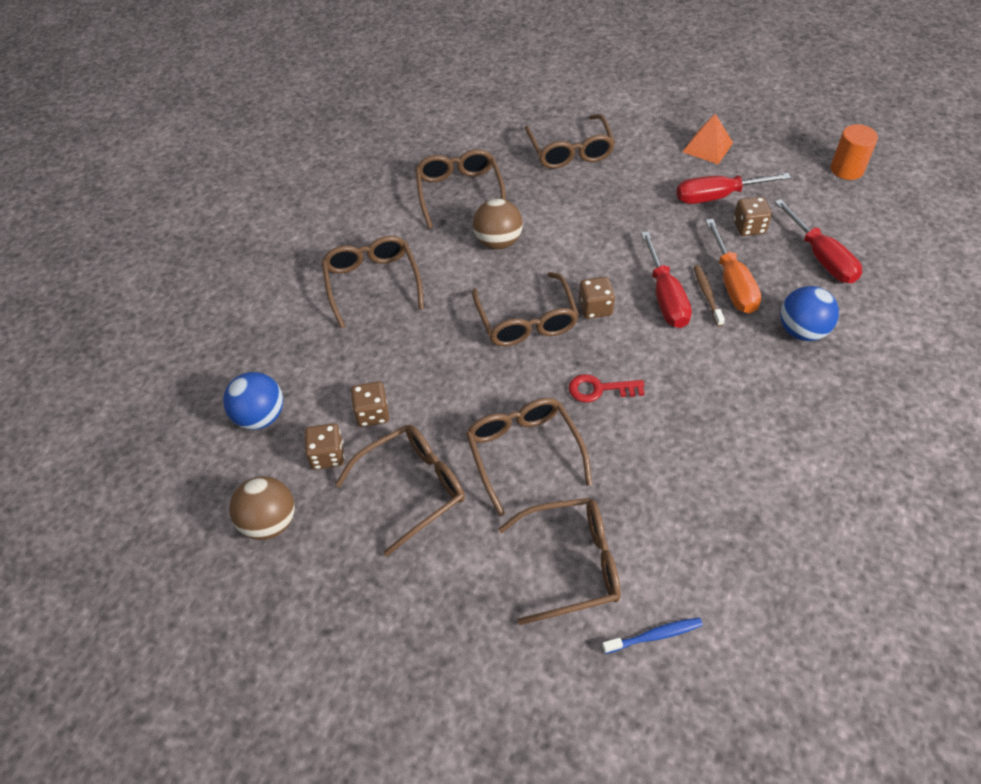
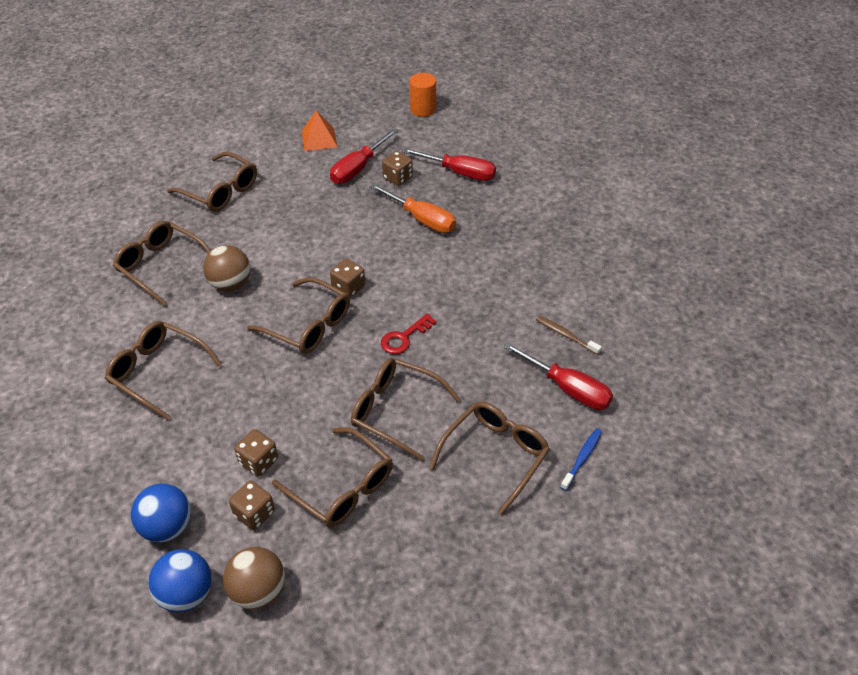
camera: 45 degrees left, 5 degrees down
(413, 488) = (342, 487): brown glasses -> brown glasses turned 120 degrees clockwise
(665, 296) = (387, 252): red screwdriver -> red screwdriver (567, 388)
(707, 295) = (413, 236): brown toothbrush -> brown toothbrush (566, 335)
(802, 331) = (491, 224): blue ball -> blue ball (186, 593)

